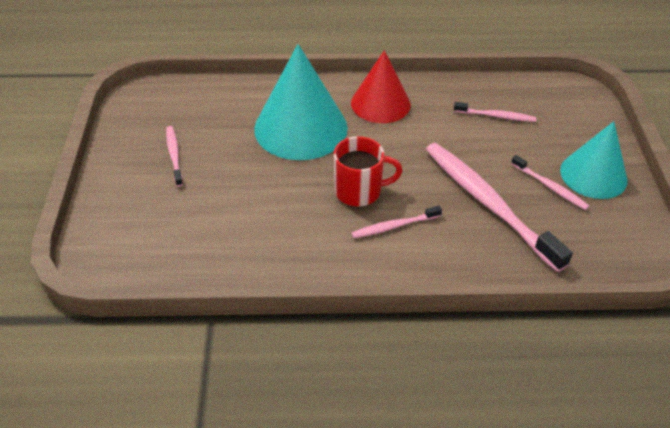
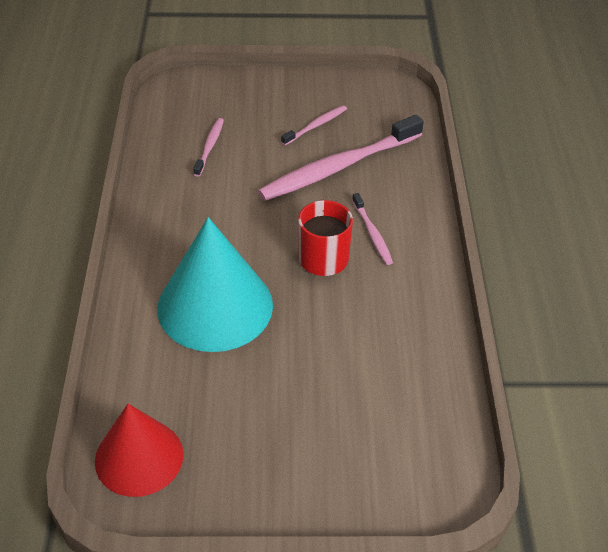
camera: 90 degrees left, 0 degrees up
(174, 155) = (259, 434): pink toothbrush -> none
(380, 103) = (177, 233): red cone -> red cone (139, 457)
(593, 175) = (300, 98): turquoise cone -> none

